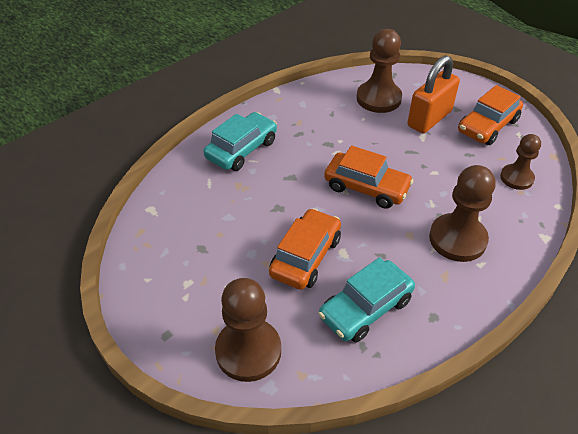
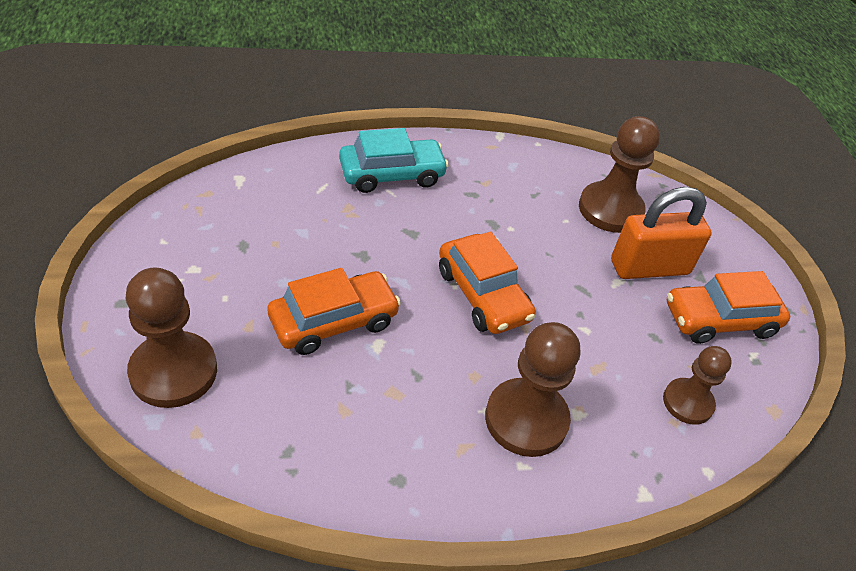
camera: 30 degrees right, 0 degrees up
(365, 308) = (335, 416): turquoise car -> none

